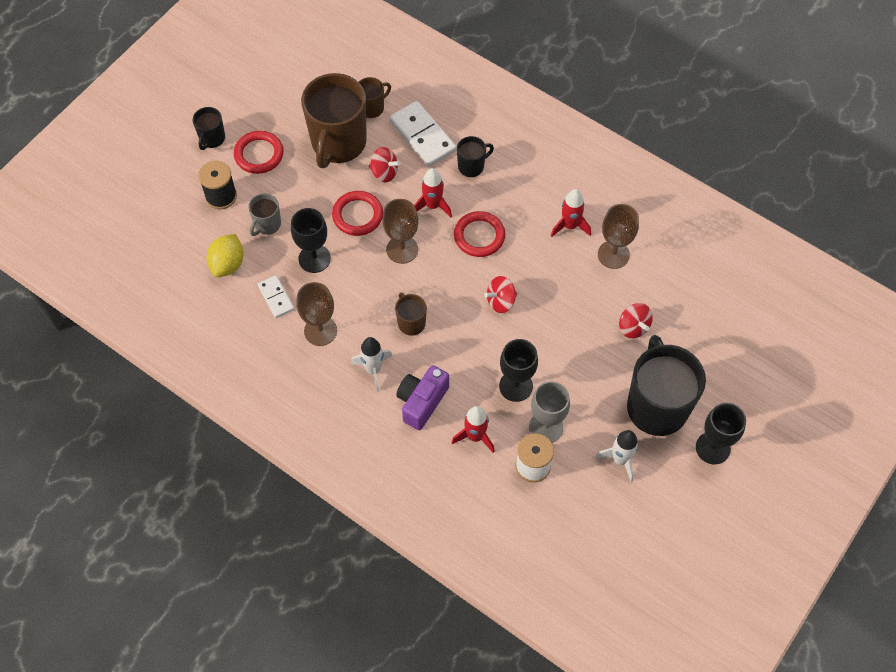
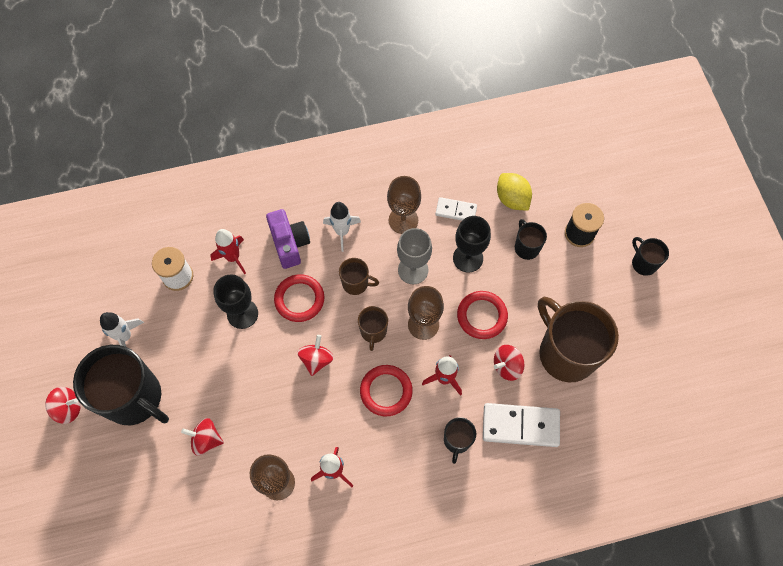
camera: 130 degrees right, 5 degrees up
(259, 154) = (600, 286): red ring -> red ring (299, 299)
(267, 224) = (526, 247): grey mug -> black mug
(372, 107) = (583, 407): brown mug -> brown mug (373, 332)
(546, 427) = (194, 308): grey goblet -> grey goblet (413, 270)
(713, 448) = (68, 408): black goblet -> red spinning top

